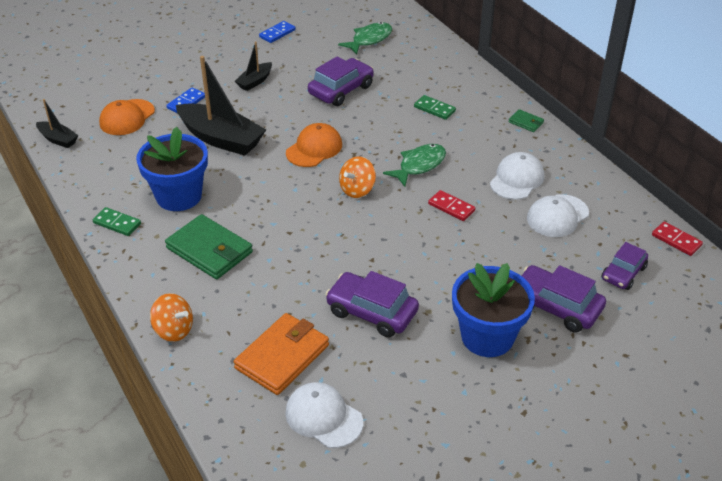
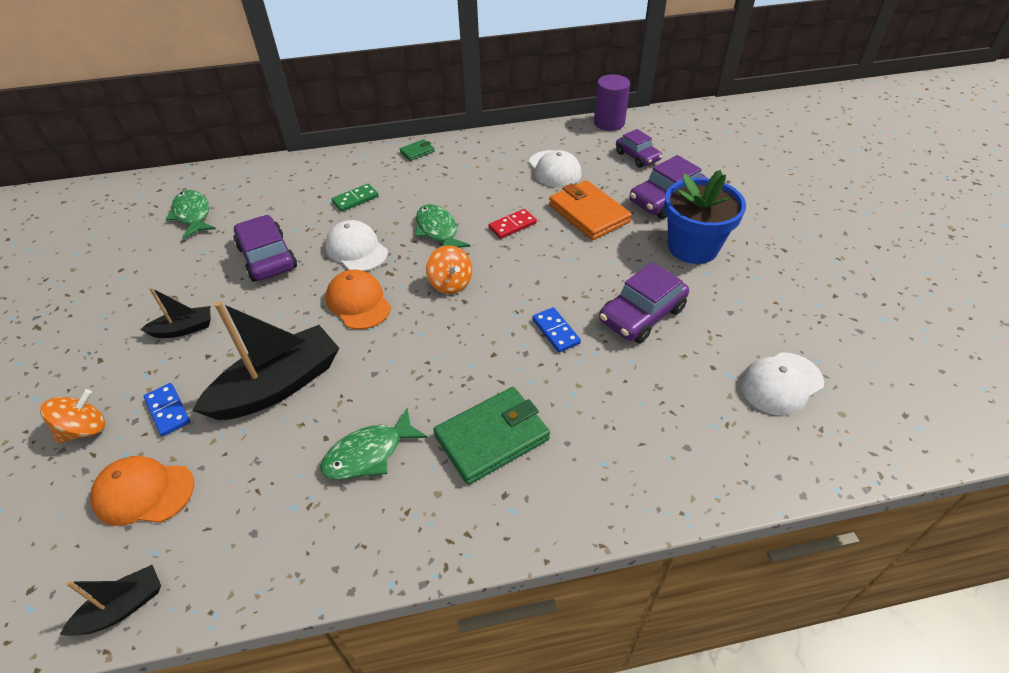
camera: 70 degrees left, 5 degrees up
(117, 223) = (387, 541): green domino -> none
(127, 117) = (144, 492): orange cap -> orange cap turned 135 degrees clockwise
(174, 330) = (624, 501): orange spinning top -> orange spinning top (85, 429)
(179, 196) = (369, 453): blue flower pot -> green fish
(255, 81) = (184, 329): black boat -> black boat turned 75 degrees counterclockwise
(277, 33) = (100, 287): blue domino -> blue domino (555, 331)
(282, 356) = (690, 400): orange wallet -> orange wallet (588, 213)
(517, 179) = (494, 177): white cap -> white cap (356, 249)
(676, 240) = (609, 123): red domino -> purple cylinder

